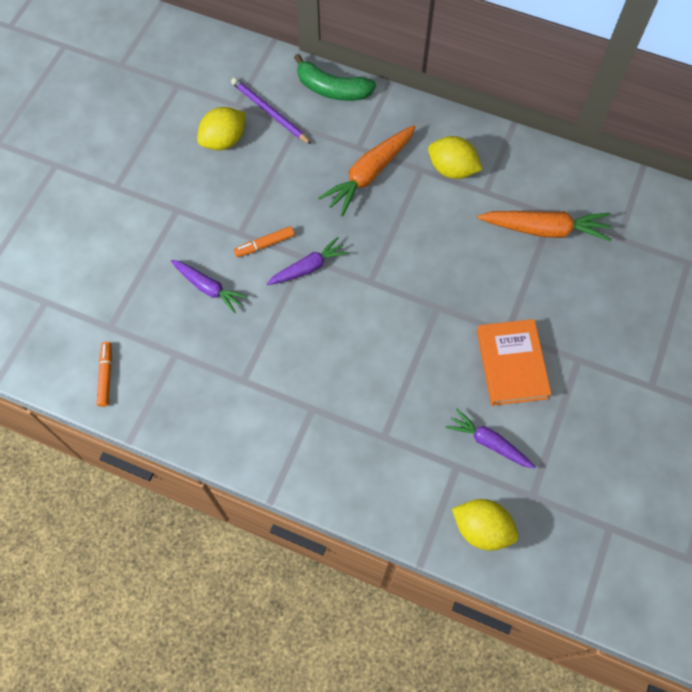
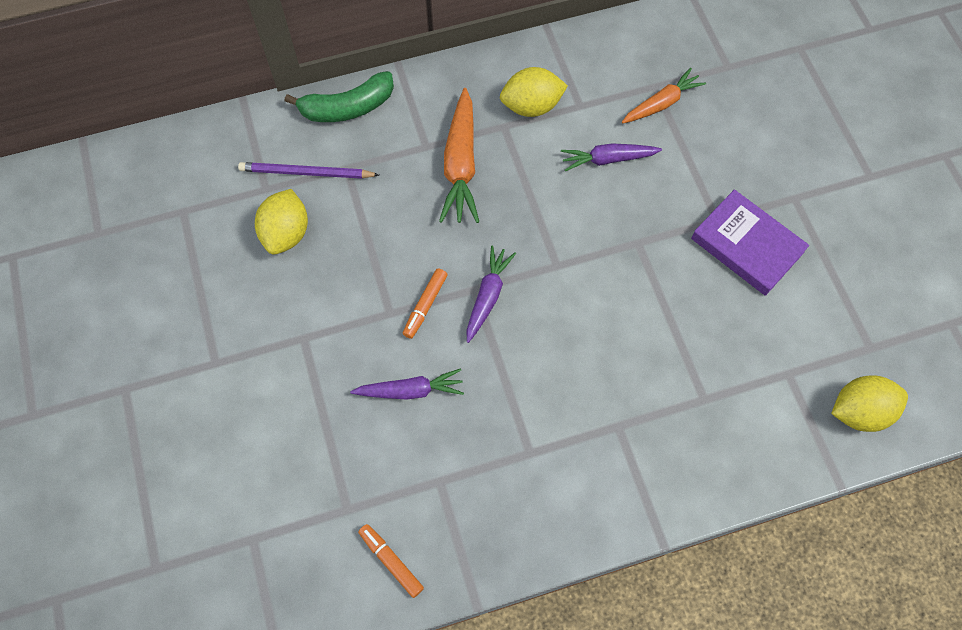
camera: 40 degrees left, 0 degrees up
(489, 442) = (794, 330): purple carrot -> purple carrot (608, 159)
(511, 364) = (747, 245): orange book -> purple book
(545, 229) = (661, 103): orange carrot -> orange carrot, size x0.65

